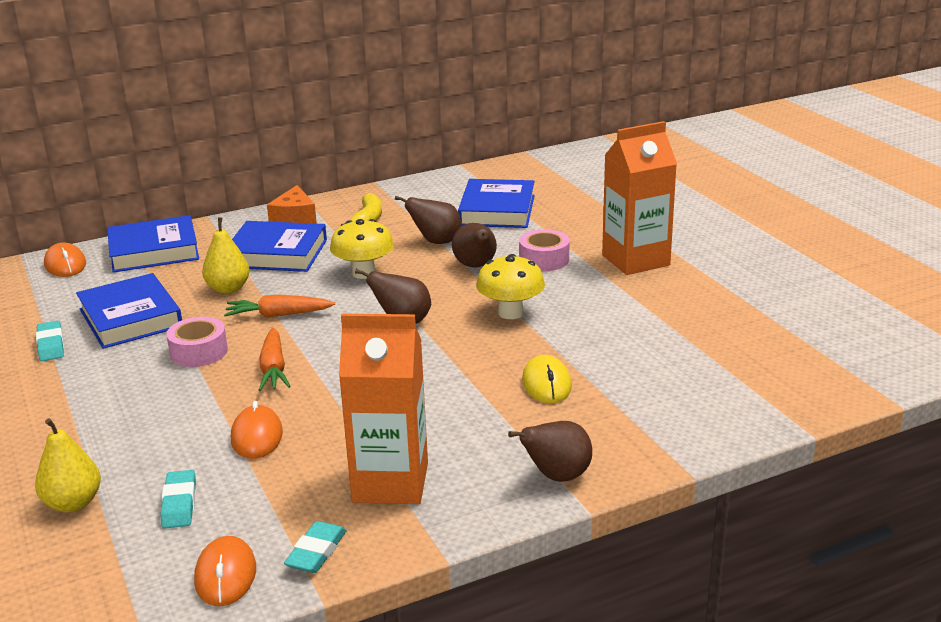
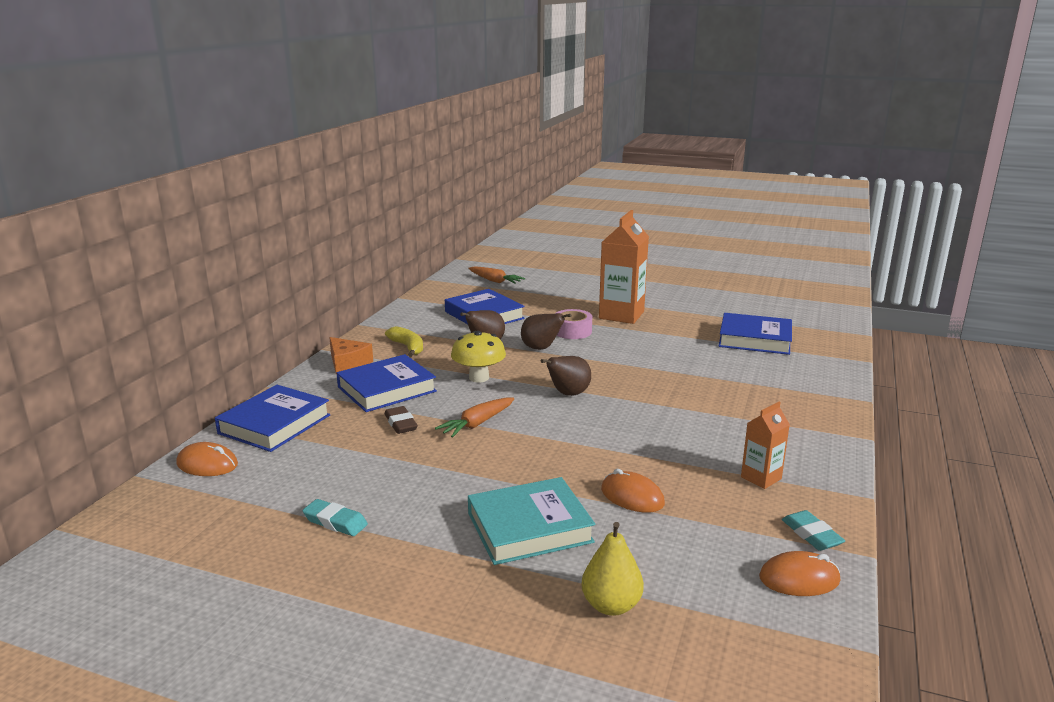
camera: 45 degrees left, 5 degrees down
(130, 318) = (363, 474): blue book -> blue book (755, 339)
(142, 417) = (529, 527): none -> turquoise book
(179, 504) = (679, 560): turquoise eraser -> none
(199, 352) = (472, 470): pink tape -> none
(225, 575) = (799, 579): orange mouse -> orange mouse turned 45 degrees counterclockwise
(228, 289) = (400, 424): yellow pear -> brown eraser
(273, 368) = (549, 455): orange carrot -> orange carrot (494, 281)
(390, 482) = (761, 478): orange carton -> orange carton, size x0.53
(510, 313) = (618, 365): yellow mushroom -> none
(546, 384) = (717, 391): yellow mouse -> none
(557, 476) = (823, 431): brown pear -> none

